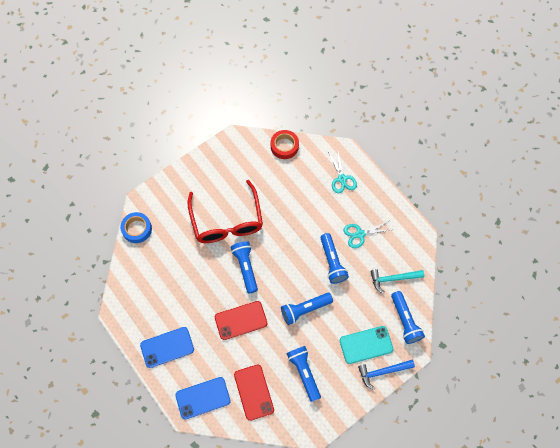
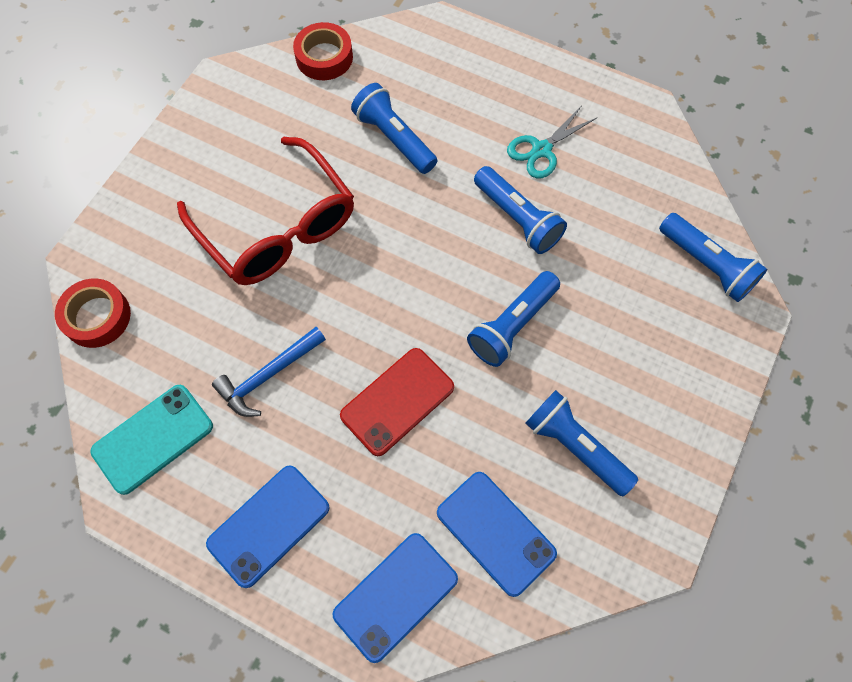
camera: 25 degrees left, 0 degrees up
(137, 229) = (97, 317): blue tape -> red tape
(246, 268) = (357, 297): blue flashlight -> blue flashlight (394, 138)
(254, 392) = (495, 533): red phone -> blue phone
(342, 179) = (458, 71): turquoise scissors -> none
(366, 345) = (661, 339): turquoise phone -> turquoise phone (153, 439)
(382, 372) = (720, 375): blue hammer -> blue hammer (268, 376)
(393, 279) = (643, 201): turquoise hammer -> none

